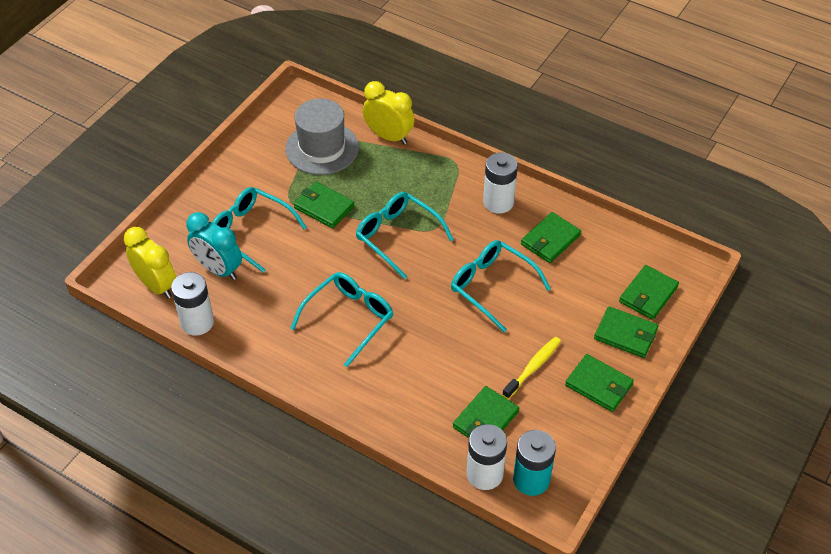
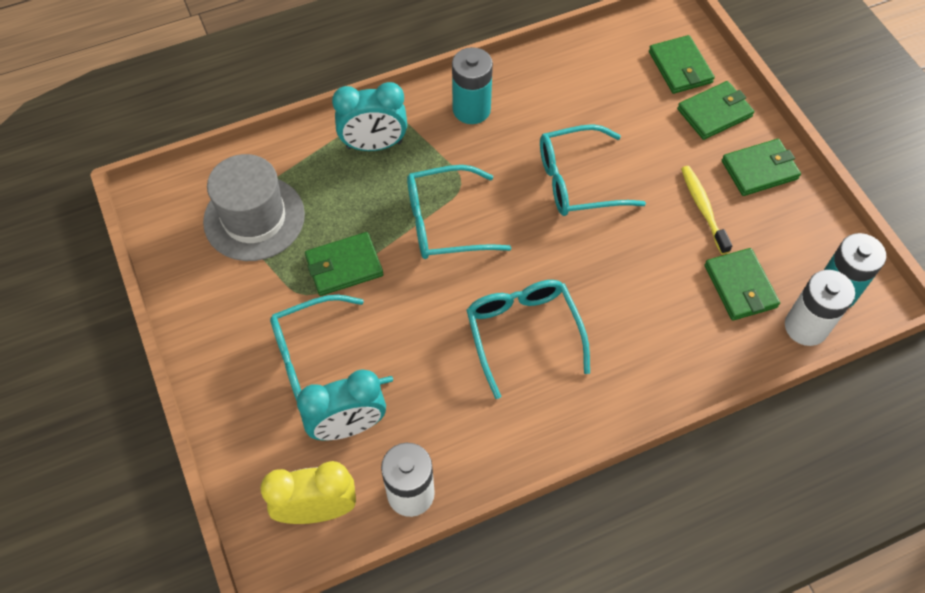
camera: 55 degrees left, 10 degrees up
(389, 136) = (295, 147): yellow clock -> none
(424, 171) = (374, 145): none -> turquoise clock
(498, 202) = (471, 109): white battery -> turquoise battery
(550, 240) = (555, 98): green wallet -> none

